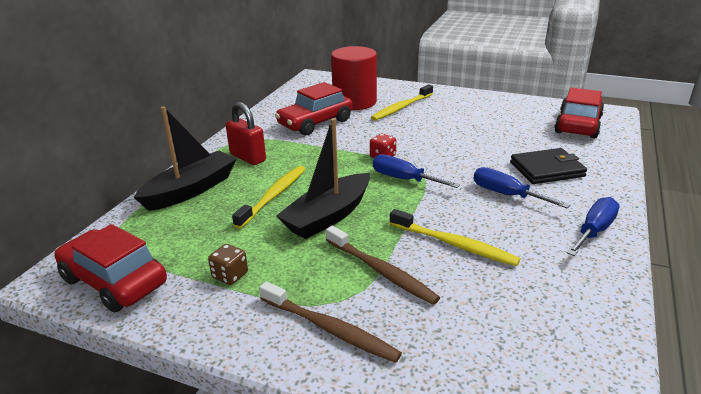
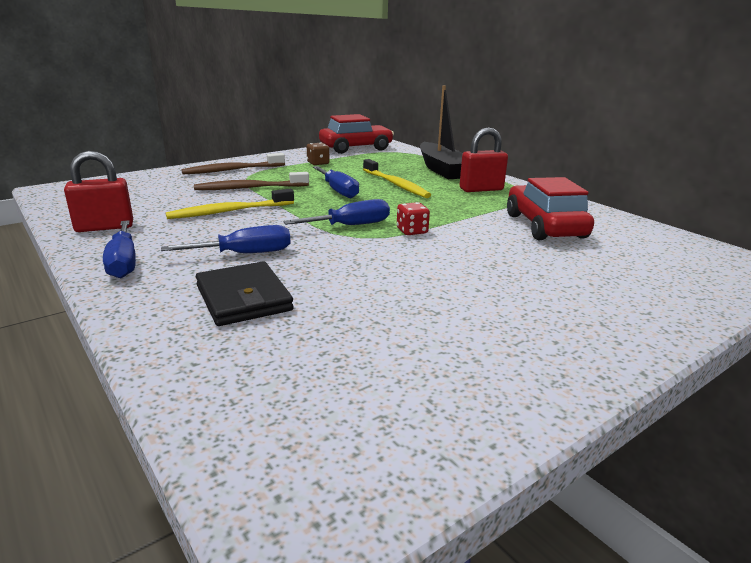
camera: 120 degrees right, 5 degrees down
(328, 216) = (338, 191): black boat -> blue screwdriver
(354, 102) = (609, 262): red cylinder -> none
(401, 107) = (560, 285): yellow toothbrush -> none
(546, 169) = (244, 298): black wallet -> black wallet turned 45 degrees counterclockwise
(578, 125) = (310, 416): red car -> none
(582, 287) = (104, 227): none -> red padlock

